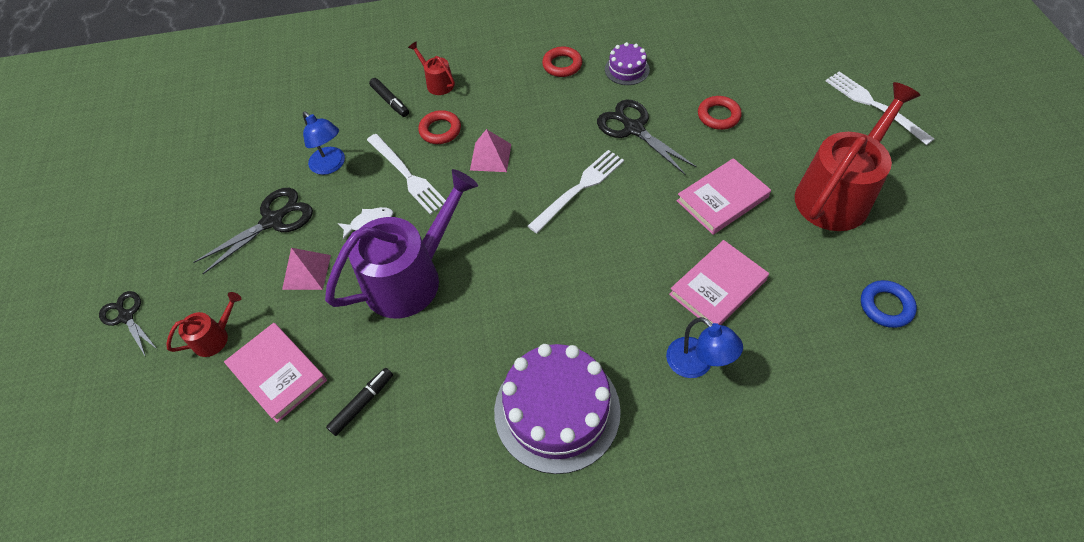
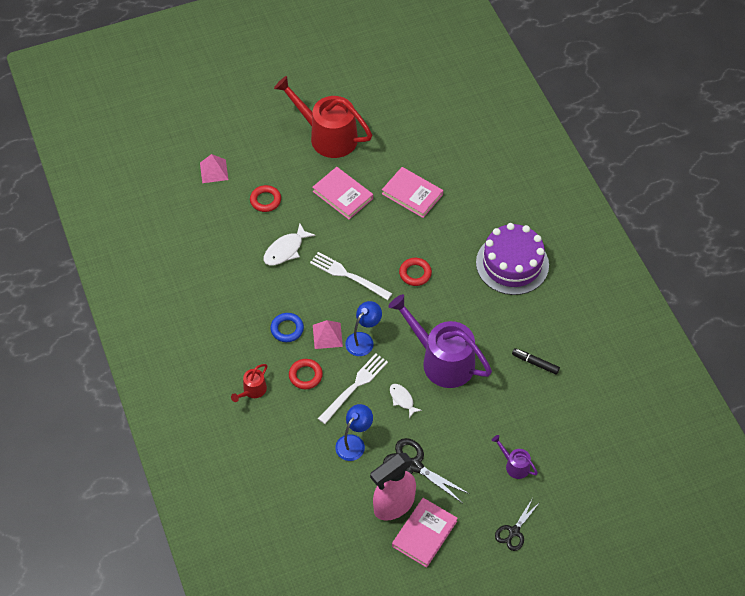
camera: 105 degrees left, 0 degrees up
(215, 337) = (515, 465): red watering can -> purple watering can
(233, 193) = (393, 505): none -> pink spray bottle
(278, 373) = (529, 417): pink book -> pink book (424, 534)
(307, 272) = (452, 426): pink pyramid -> pink pyramid (214, 171)
(390, 101) = (278, 420): black marker -> none
(562, 65) = (221, 305): red ring -> red ring (415, 273)
(627, 69) = (222, 260): purple cake -> none
(633, 128) = (285, 250): black scissors -> white fish
(696, 364) = (467, 201): blue lamp -> blue lamp (363, 340)
(874, 106) = (244, 114): white fork -> none
(886, 306) = (407, 117): blue ring -> blue ring (287, 329)

